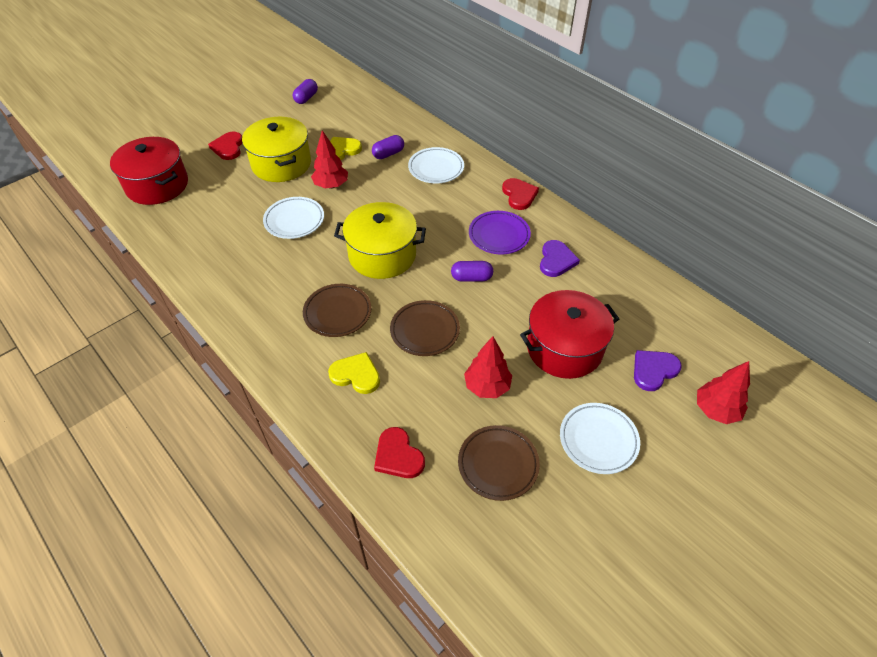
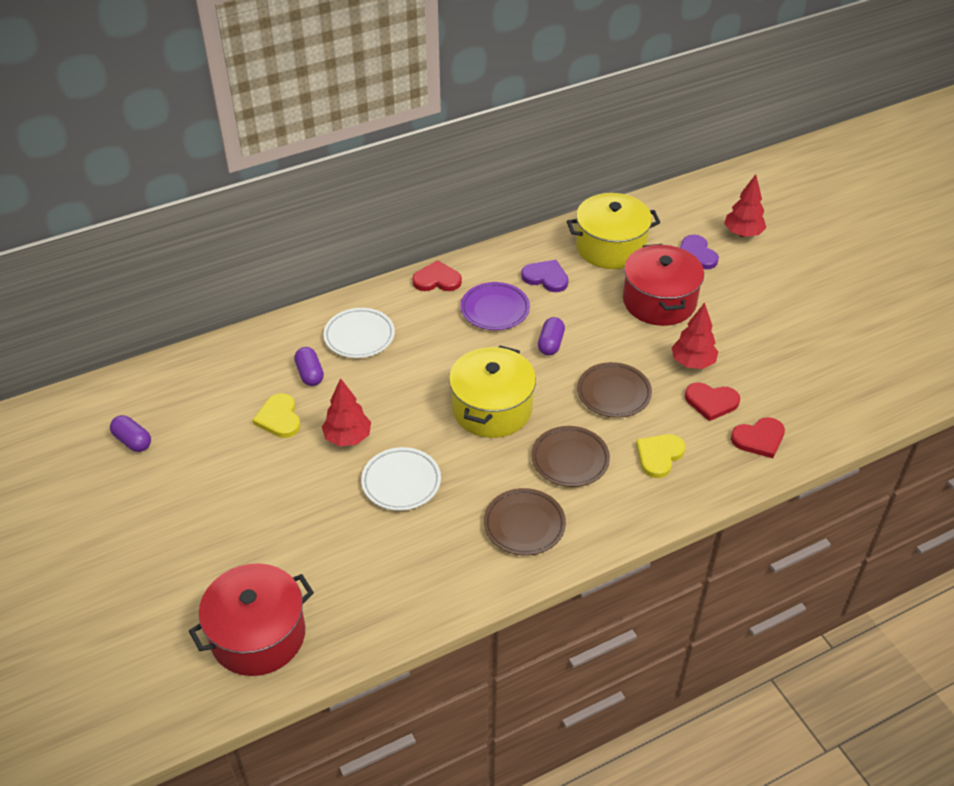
camera: 75 degrees left, 5 degrees down
(228, 147) = (207, 543): red heart -> red heart (711, 402)
(281, 164) = (277, 484): yellow pot -> yellow pot (610, 247)
(498, 464) = (776, 374): brown plate -> brown plate (524, 525)
(598, 440) = (761, 307): white plate -> none

